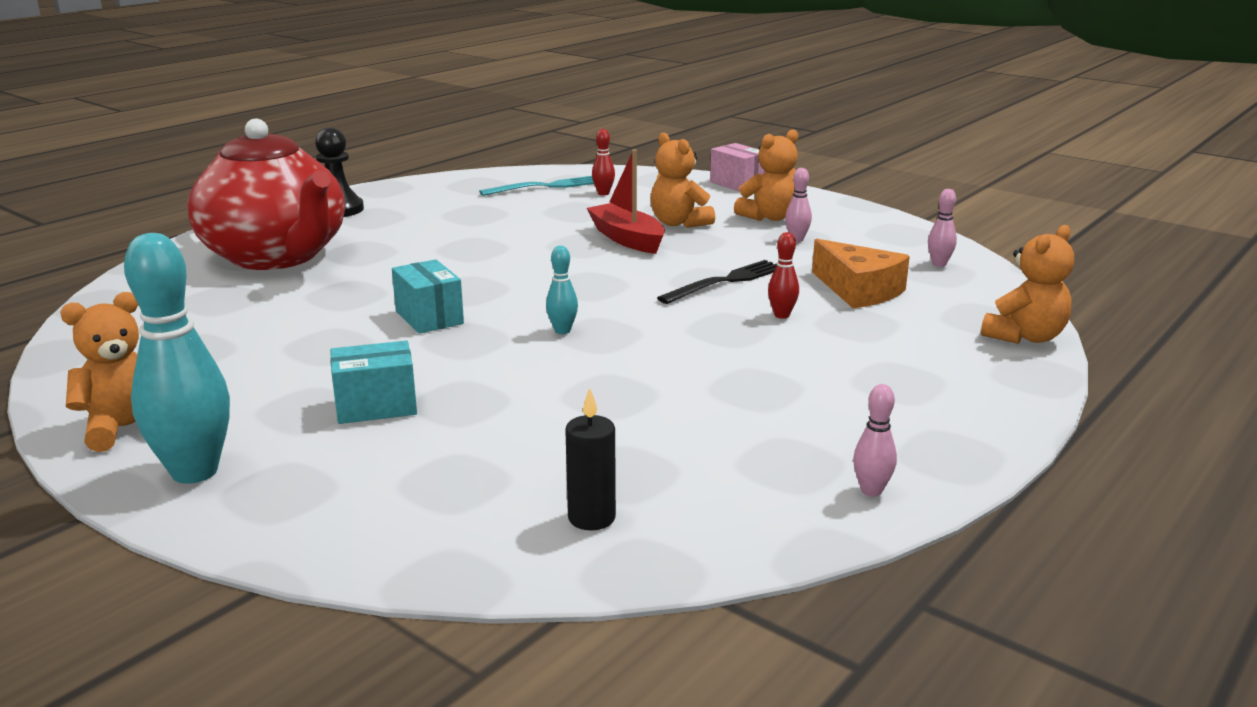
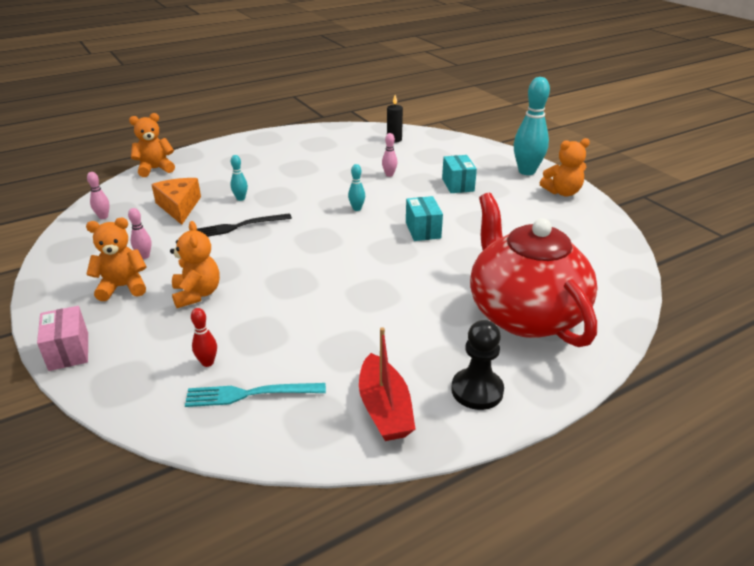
camera: 160 degrees left, 10 degrees up
(376, 406) = (458, 185): turquoise box -> turquoise box turned 75 degrees clockwise
(627, 239) = (254, 281): red boat -> red boat (384, 409)
(781, 315) = (240, 198): red bowling pin -> turquoise bowling pin
(871, 491) = (303, 133): pink bowling pin -> pink bowling pin (389, 175)

